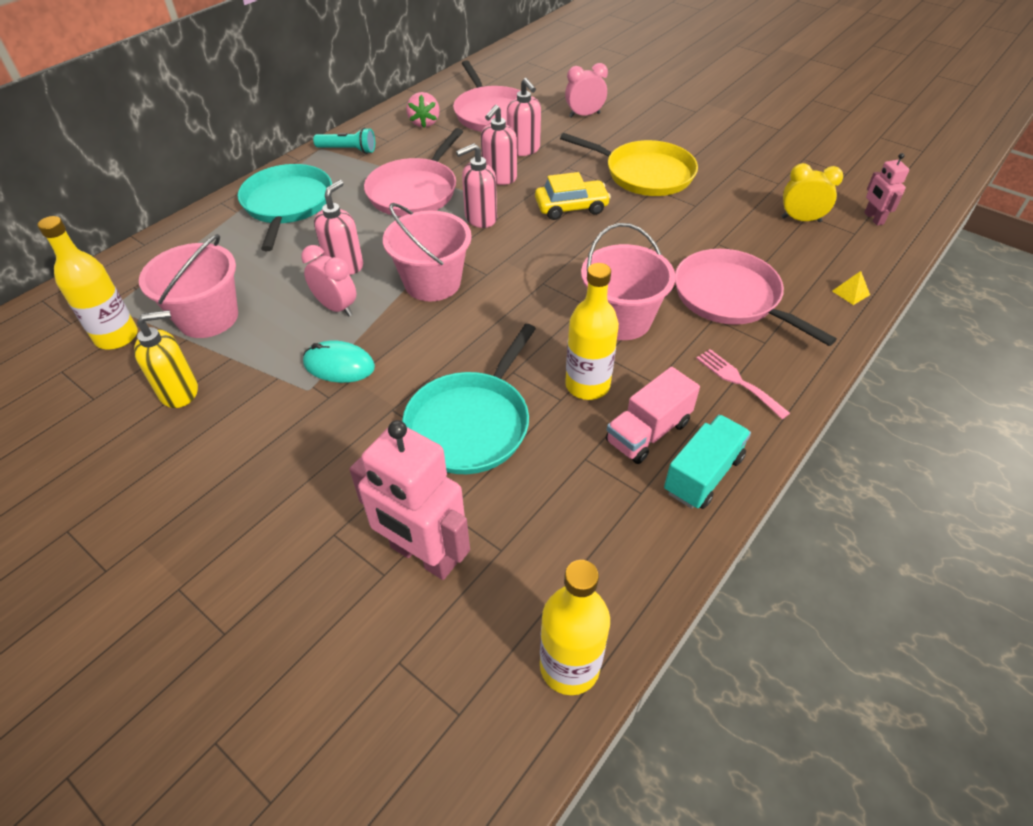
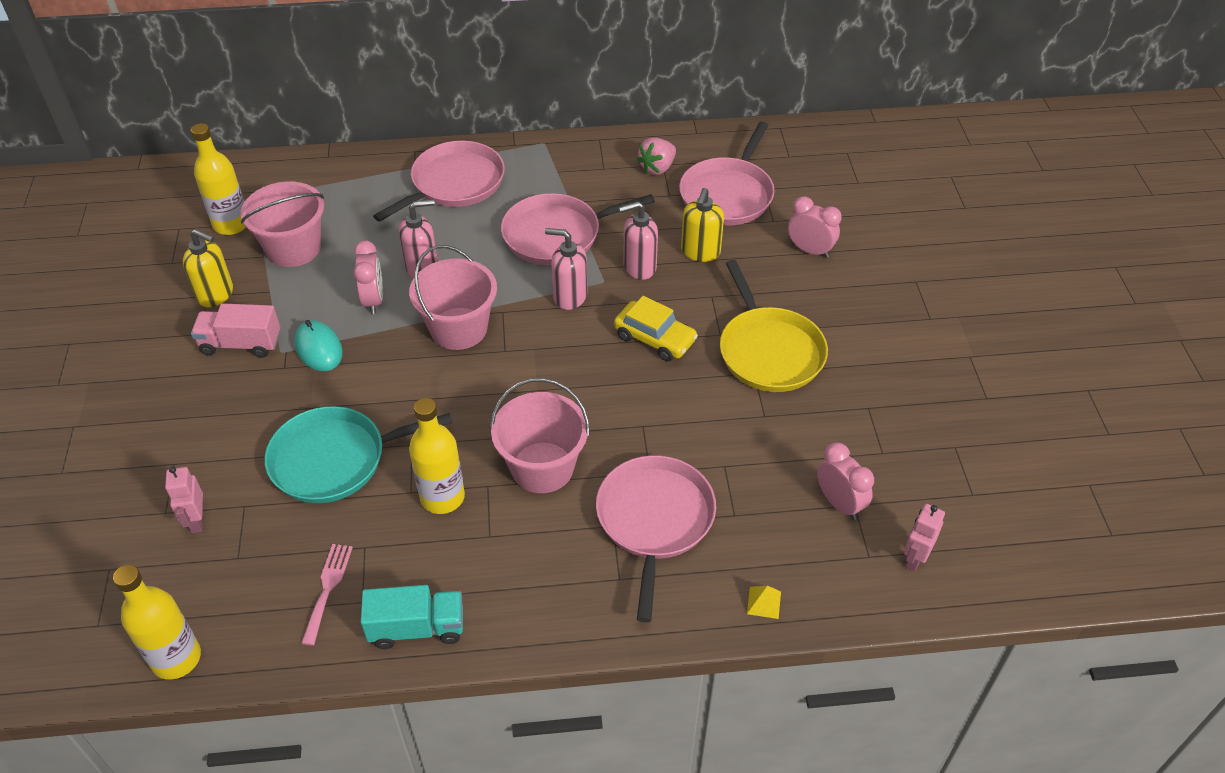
camera: 45 degrees right, 0 degrees up
(287, 204) = (454, 184): turquoise pan -> pink pan
(348, 150) = (561, 158): turquoise flashlight -> none
(423, 556) = (196, 520): pink robot -> pink robot, size x0.51
(524, 149) = (700, 252): pink soap dispenser -> yellow soap dispenser
(648, 432) = (429, 566): pink truck -> pink truck (241, 344)
(738, 381) = (548, 588): pink fork -> pink fork (328, 588)
(801, 219) = (839, 503): yellow clock -> pink clock

